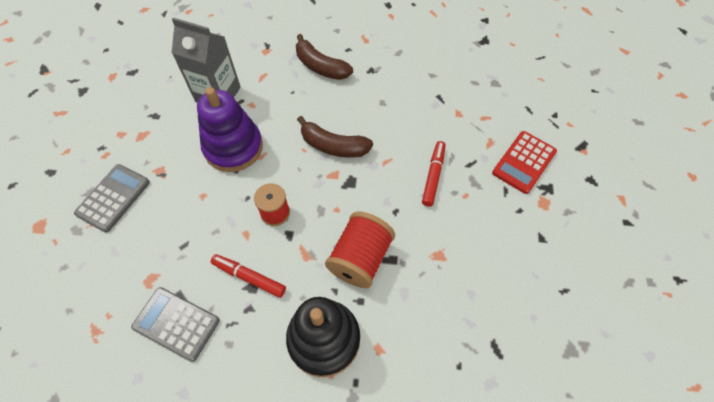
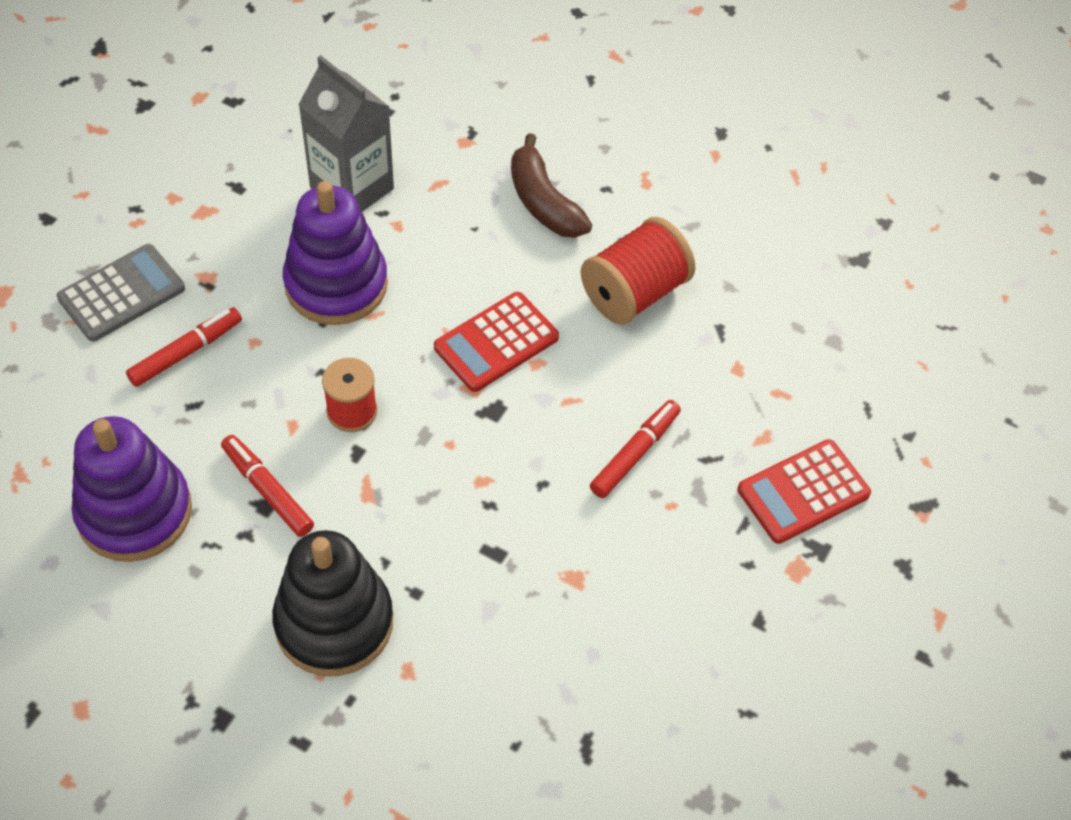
camera: 20 degrees right, 5 degrees down
(166, 217) = (186, 352): none -> red marker
(176, 323) = (134, 512): grey calculator -> purple stacking toy
(333, 146) = (496, 342): brown banana -> red calculator
(360, 258) = (448, 532): red spool -> red spool (634, 293)

